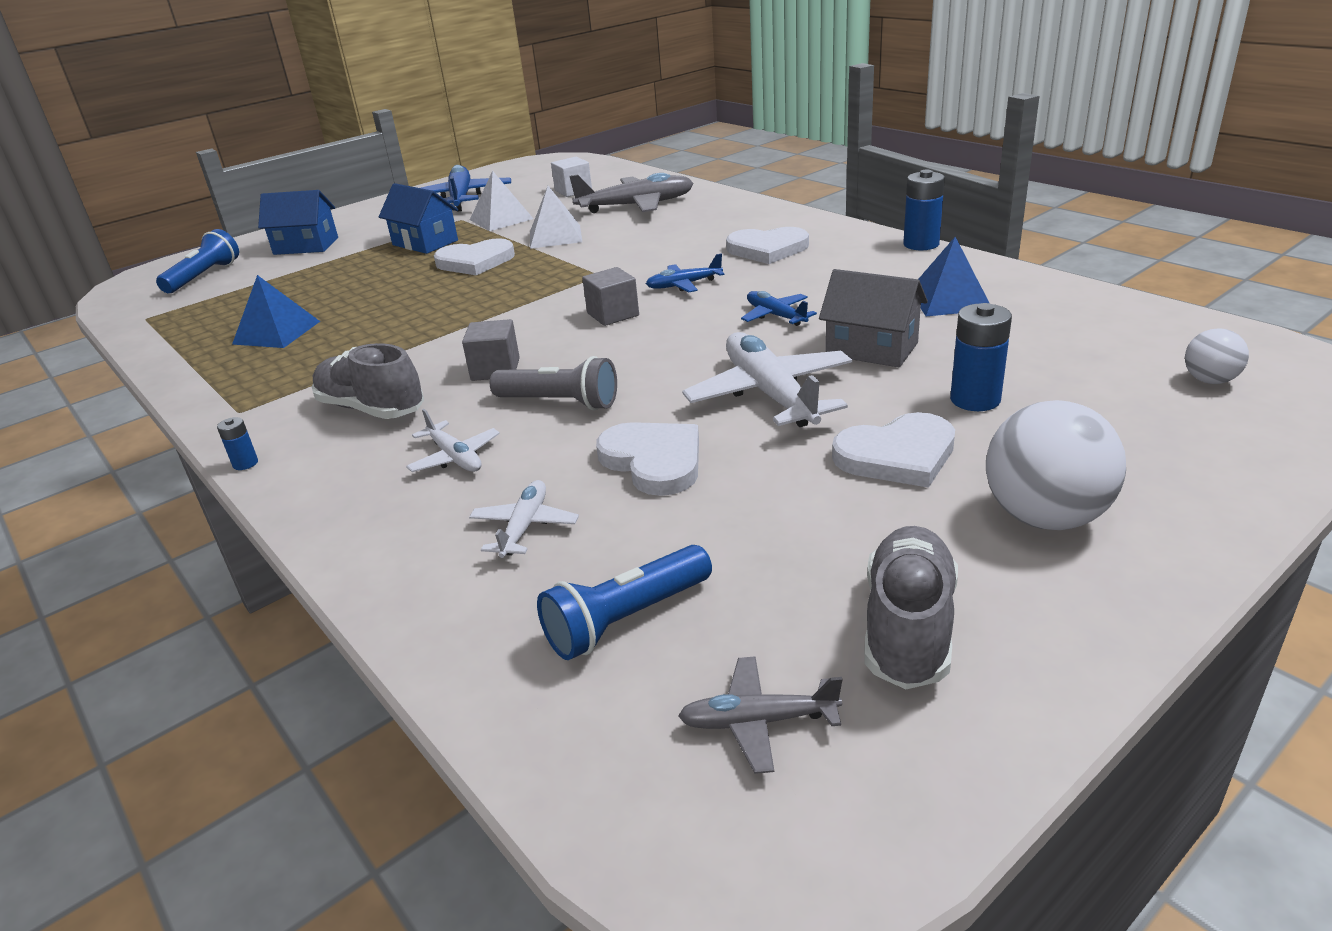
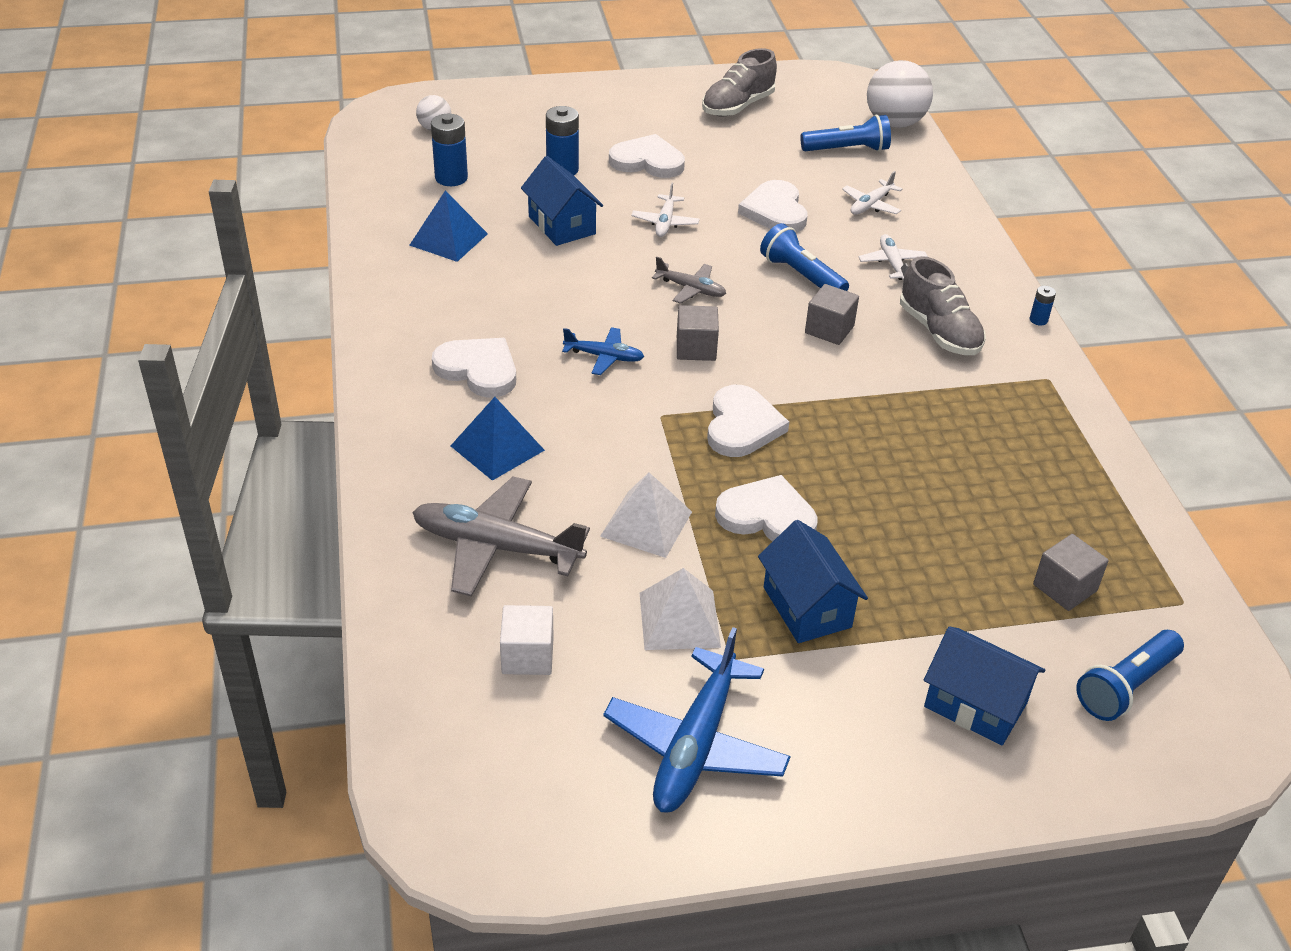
camera: 155 degrees left, 10 degrees up
(241, 298) = (1064, 587): none -> grey cube
(277, 332) = (1018, 483): blue pyramid -> blue pyramid (497, 448)
(529, 289) = (742, 425): none -> white heart
(559, 403) = (801, 276): grey flashlight -> blue flashlight
(757, 721) = (823, 105): grey plane -> grey plane (691, 289)
(770, 394) = (665, 222): white plane -> white plane, size x0.53
(775, 316) = (580, 284): blue plane -> none
(871, 349) = (562, 225): grey house -> blue house
(921, 244) = (359, 305): blue battery -> blue battery (451, 178)
(1045, 517) = (627, 114): white ball -> white ball (894, 123)

